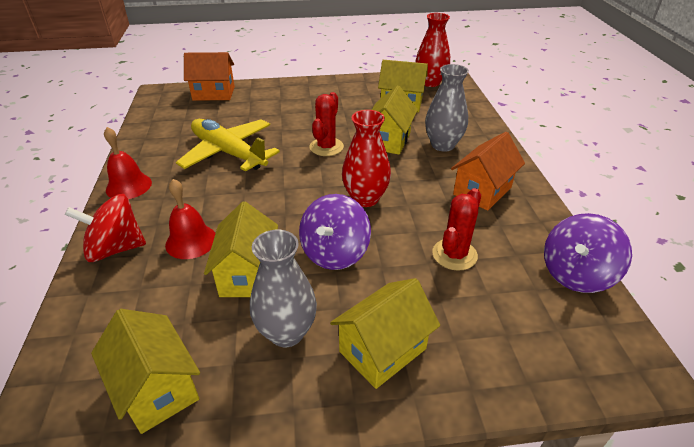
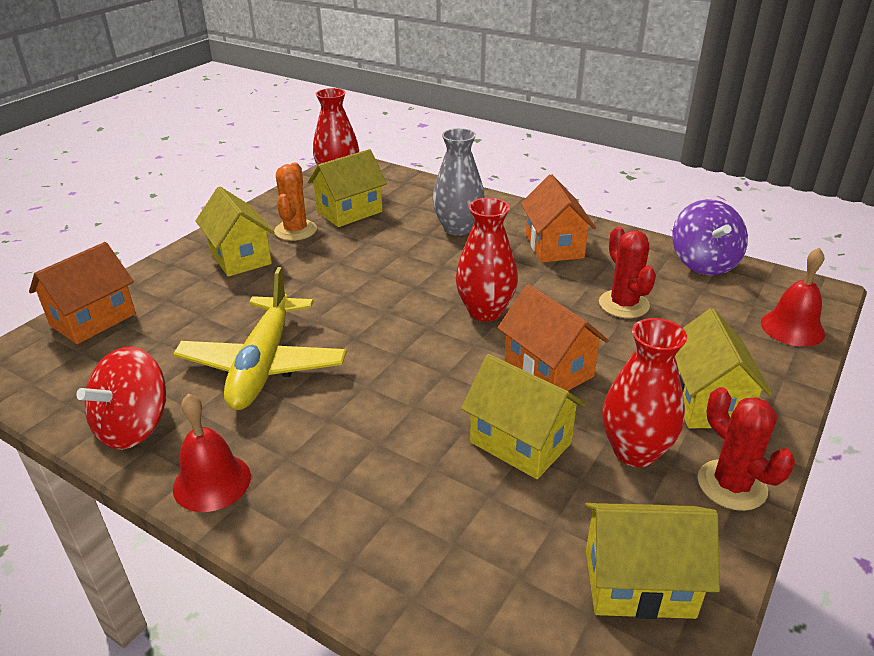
camera: 50 degrees left, 5 degrees down
(116, 248) = (346, 541): red spinning top -> red spinning top (134, 426)
(191, 241) = (411, 465): red bell -> red bell (792, 328)
(228, 153) = (263, 365): yellow plane -> yellow plane turned 75 degrees counterclockwise
(286, 332) = (635, 451): grey vase -> red vase
(326, 147) = (360, 292): red cactus -> red cactus (731, 485)
(334, 253) = (548, 369): purple spinning top -> orange house
(357, 99) = (295, 230): none -> orange cactus
(388, 140) = (405, 251): yellow house -> yellow house (240, 257)

